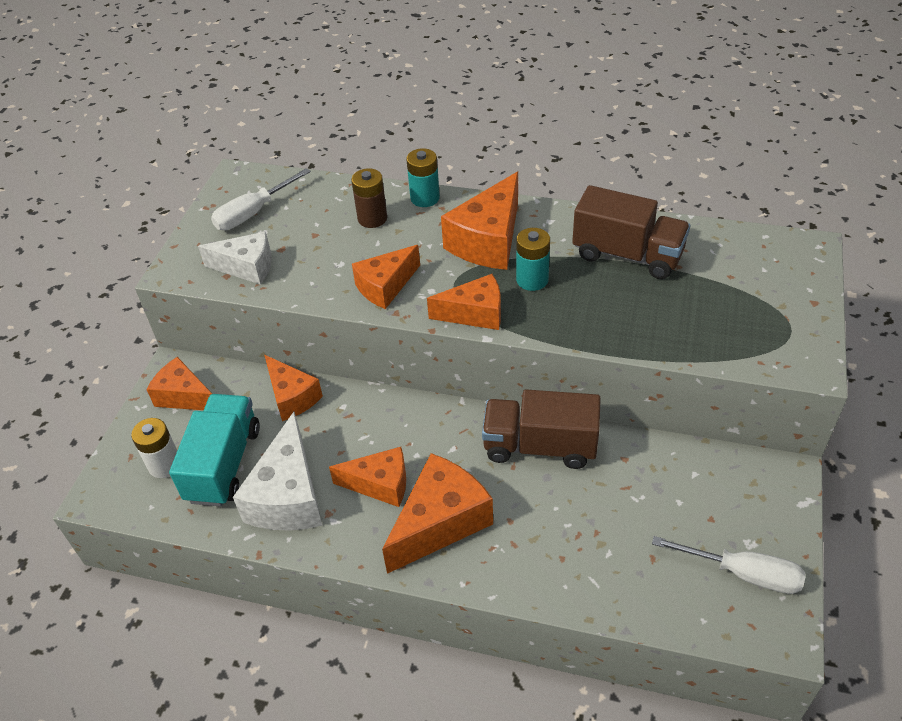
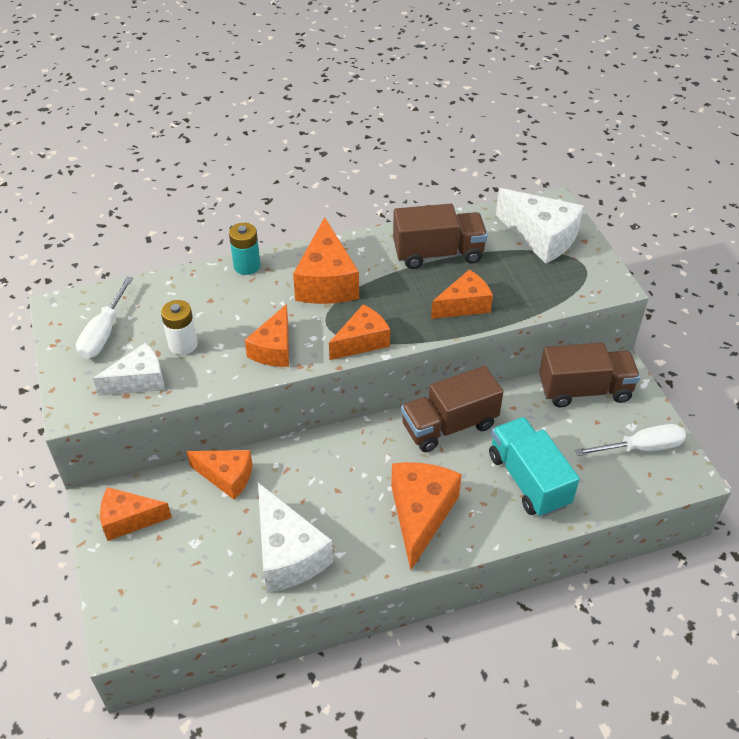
camera: 35 degrees left, 0 degrees up
(165, 465) = (159, 582): white battery -> white battery (183, 344)
(224, 464) = (212, 556): turquoise truck -> turquoise truck (528, 480)
(372, 218) = (216, 298): brown battery -> none
(380, 484) = (353, 509): orange cheese -> orange cheese (464, 305)
(532, 280) = (384, 299): turquoise battery -> none
(723, 477) = (584, 390): none -> brown truck
(762, 279) = (541, 237): none -> white cheese

